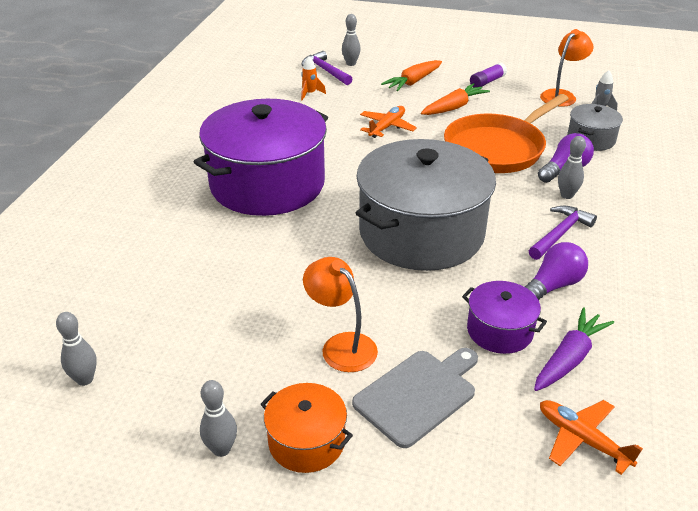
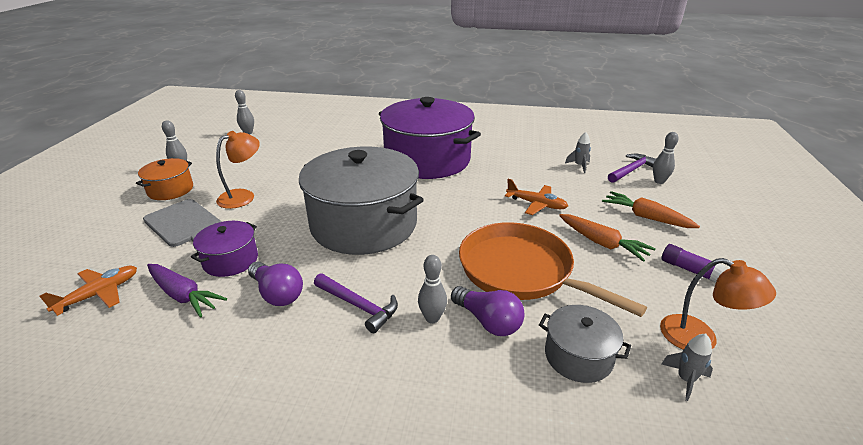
camera: 85 degrees right, 5 degrees down
(310, 94) = (579, 166): orange rocket -> grey rocket

